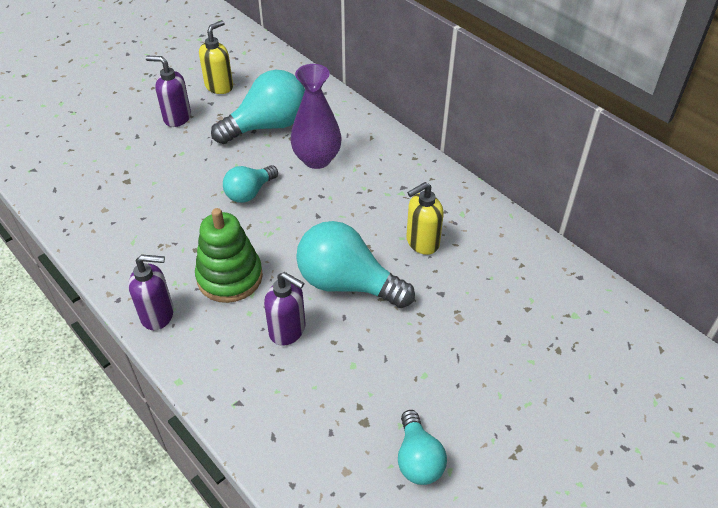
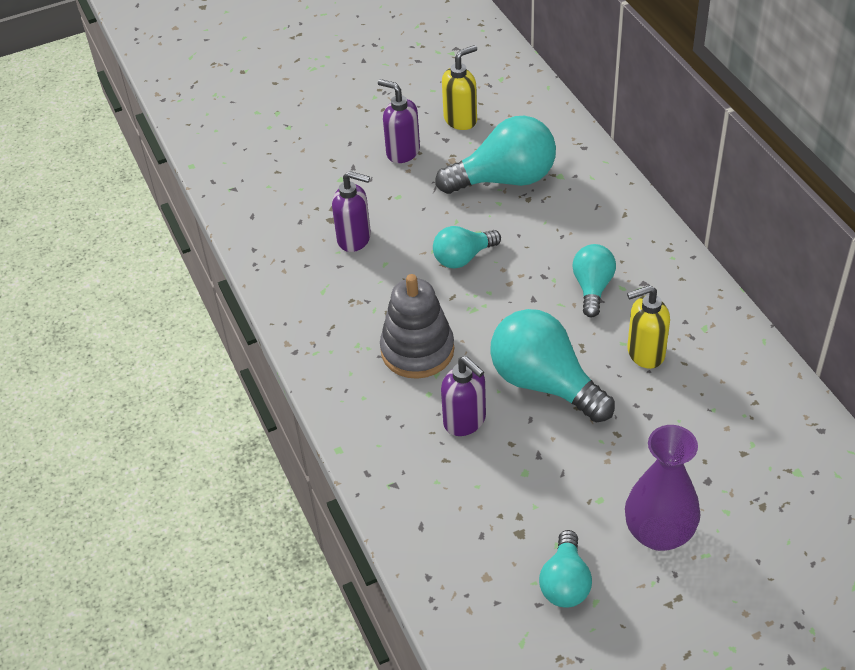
camera: 20 degrees right, 0 degrees up
(158, 315) = (333, 376): purple soap dispenser -> purple soap dispenser (354, 239)
(230, 277) = (417, 350): green stacking toy -> grey stacking toy
(317, 159) = (551, 231): purple vase -> purple vase (659, 533)
(363, 198) = (592, 288): none -> turquoise light bulb

